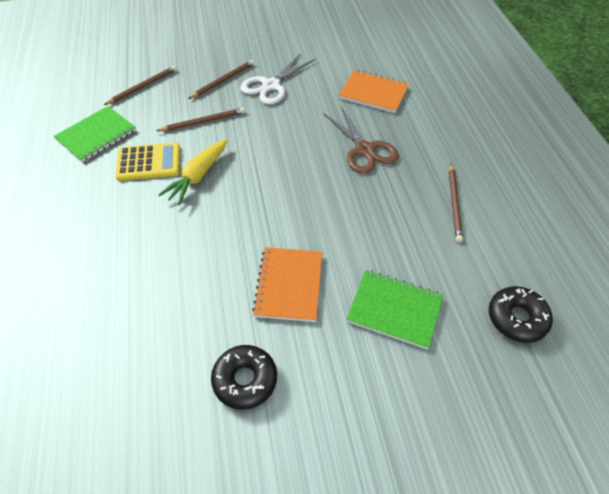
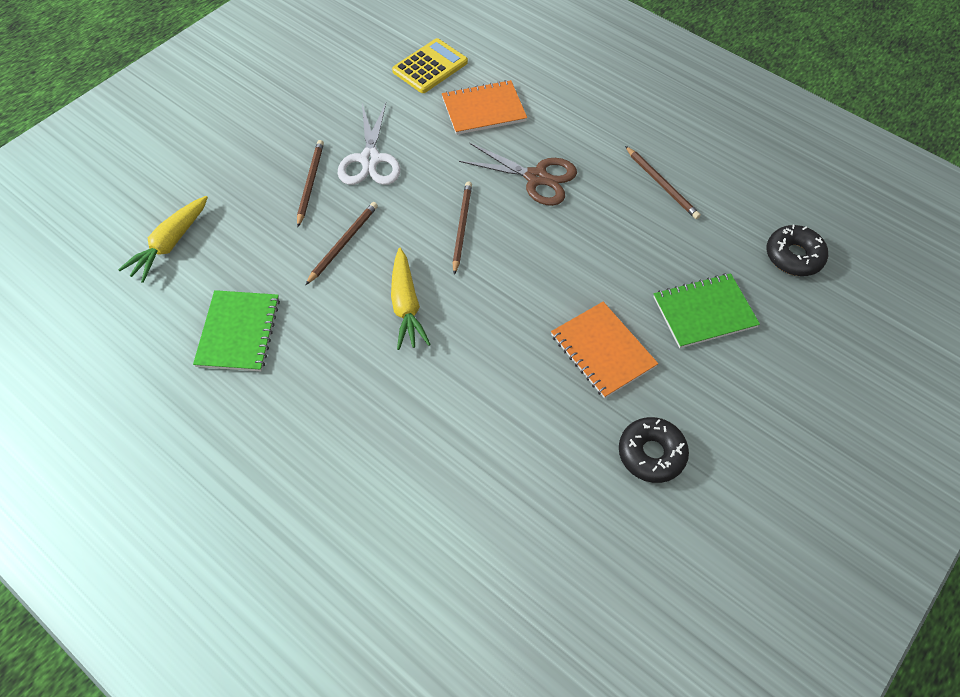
camera: 40 degrees left, 5 degrees up
(118, 73) = (170, 244): none -> yellow carrot
(143, 87) = (223, 243): brown pencil -> brown pencil (462, 227)
(149, 162) = (337, 324): yellow calculator -> yellow calculator (430, 67)

